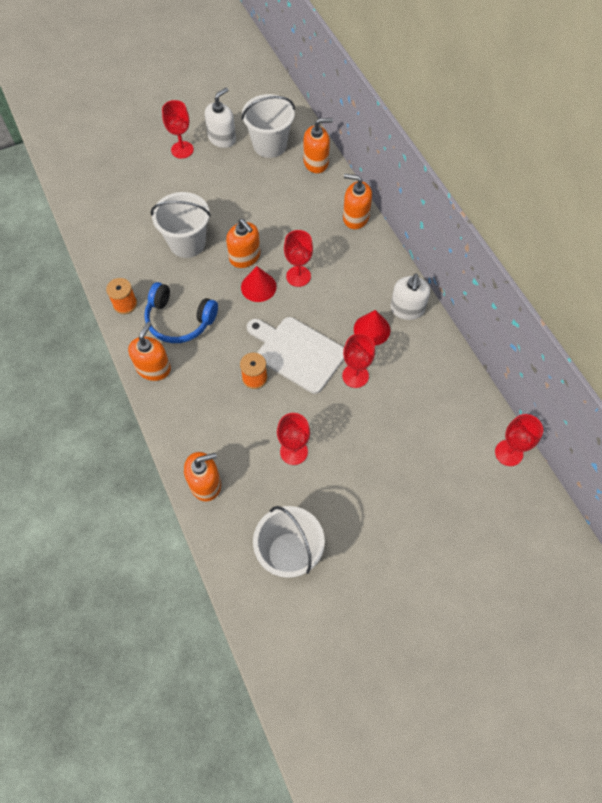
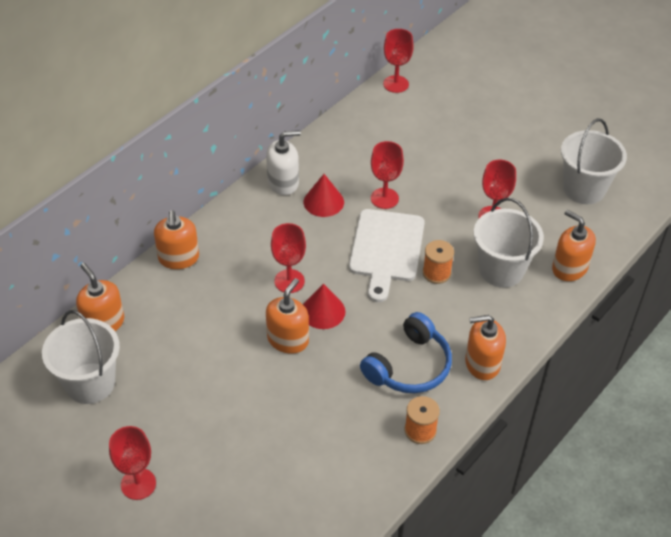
camera: 115 degrees left, 15 degrees down
(179, 320) = (409, 366): blue headphones -> blue headphones turned 45 degrees clockwise
(187, 243) = (297, 406): white bucket -> white bucket (501, 270)
(222, 138) = (97, 444): white soap dispenser -> none

